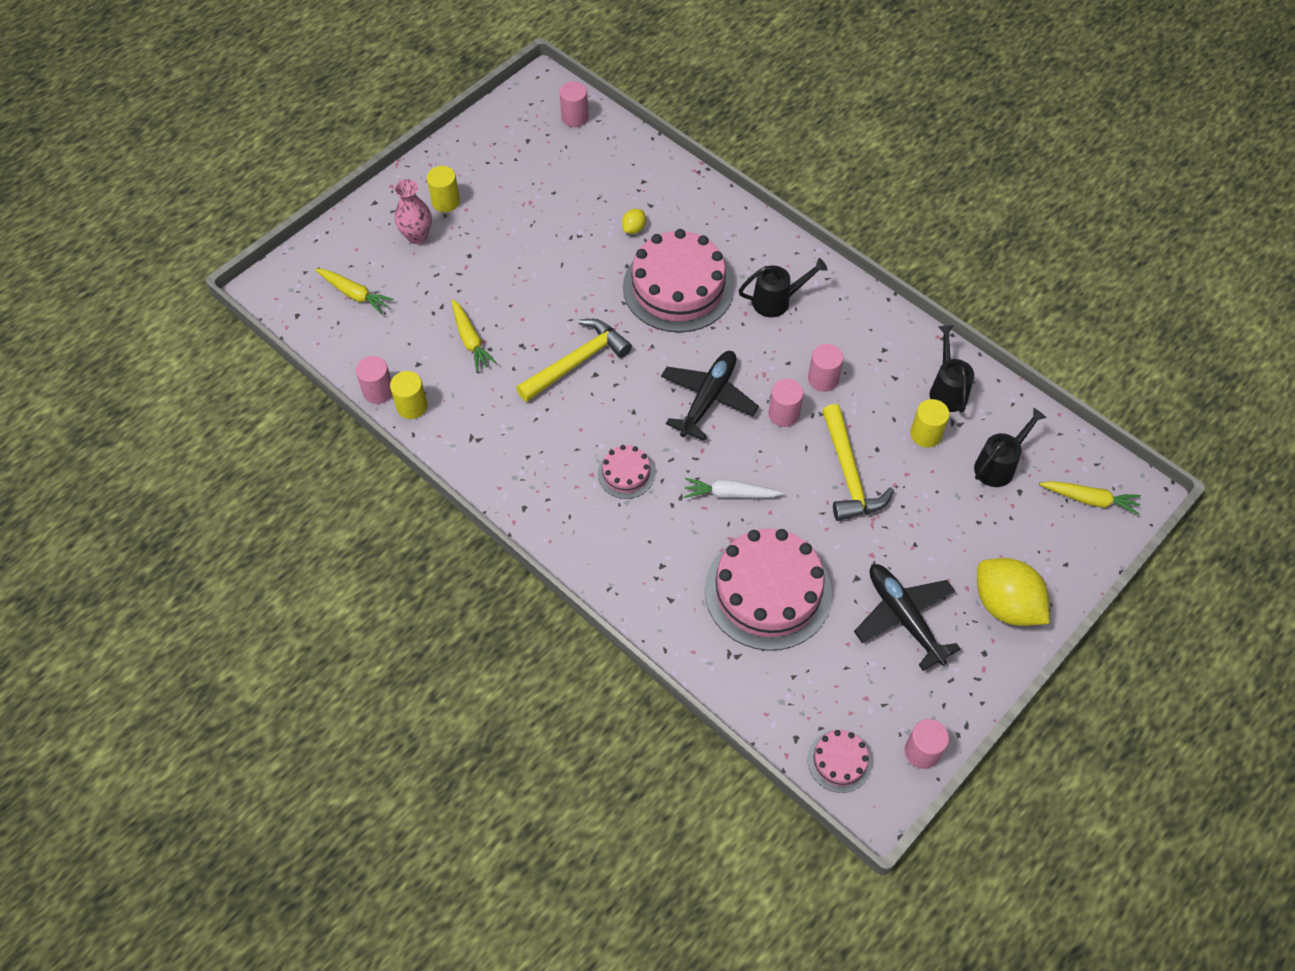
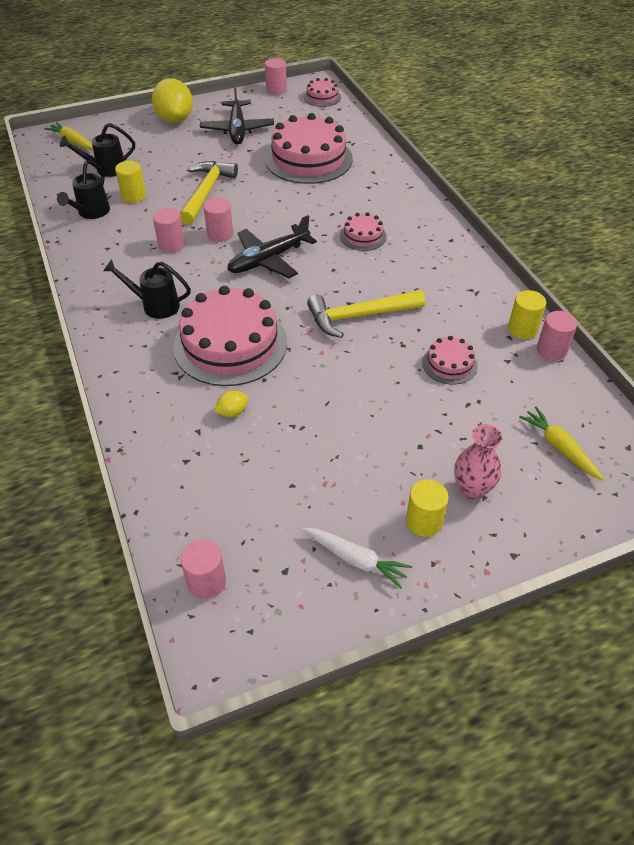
camera: 155 degrees left, 10 degrees down
(470, 340) = (449, 364): yellow carrot -> pink cake
(730, 494) = (296, 205): white carrot -> white carrot (356, 559)

